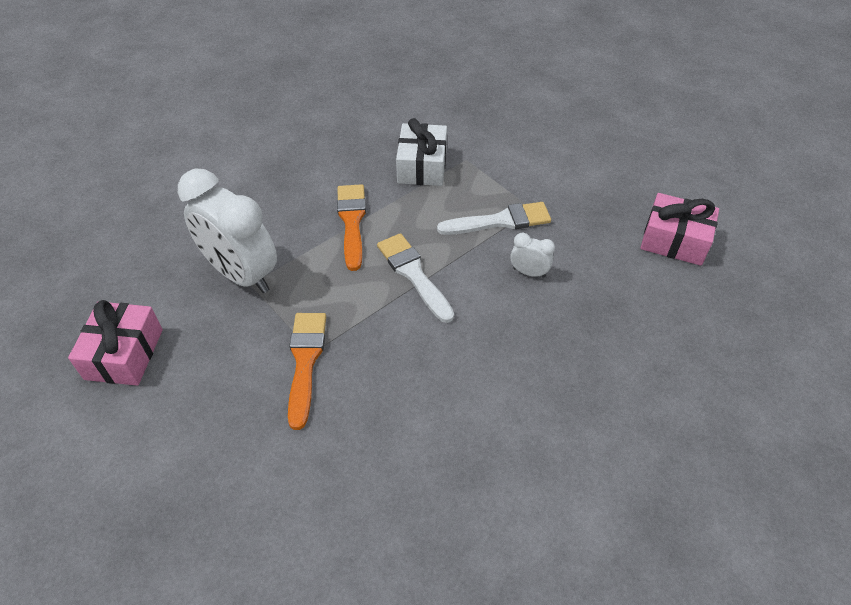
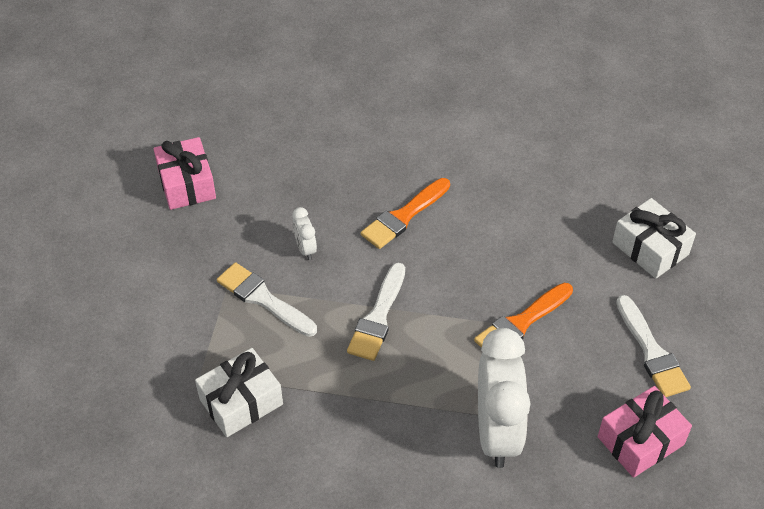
camera: 130 degrees left, 0 degrees up
(169, 435) = (651, 352): none -> white brush
(257, 549) = (650, 248): none -> white gift
(352, 222) = (363, 401): orange brush -> orange brush (403, 216)

